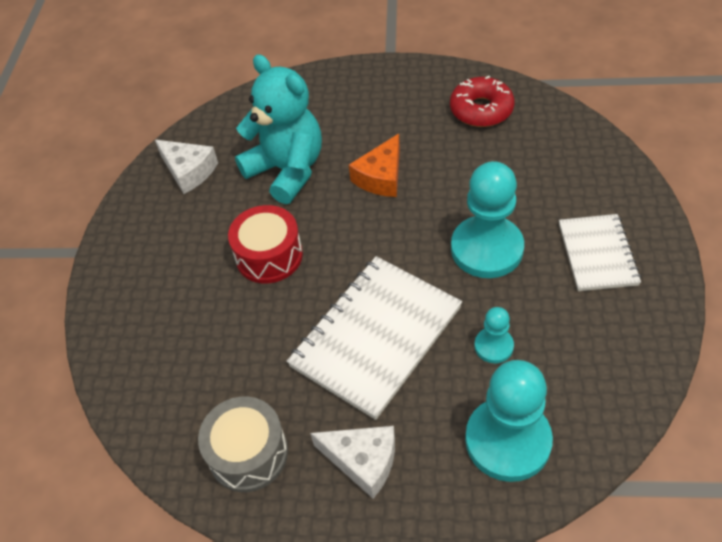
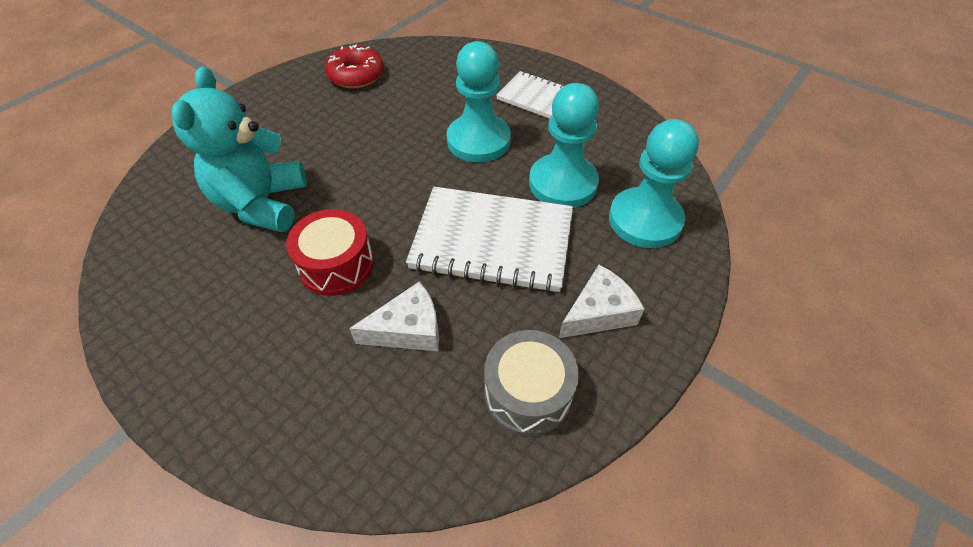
camera: 60 degrees left, 0 degrees up
(188, 171) = (162, 272): white cheese -> white cheese (408, 329)
(287, 170) = (262, 204): turquoise teddy bear -> turquoise teddy bear turned 75 degrees counterclockwise
(376, 337) = (492, 241): white notebook -> white notebook turned 60 degrees counterclockwise
(381, 177) = (346, 155): orange cheese -> none
(493, 346) = (563, 183): turquoise pawn -> turquoise pawn, size x2.02

